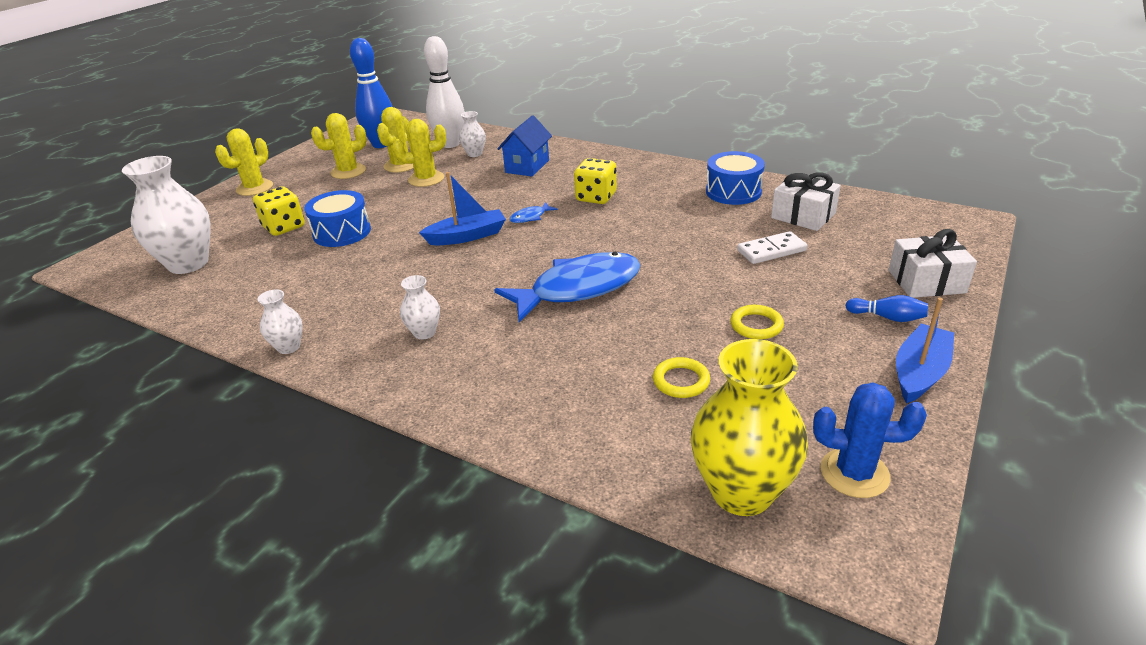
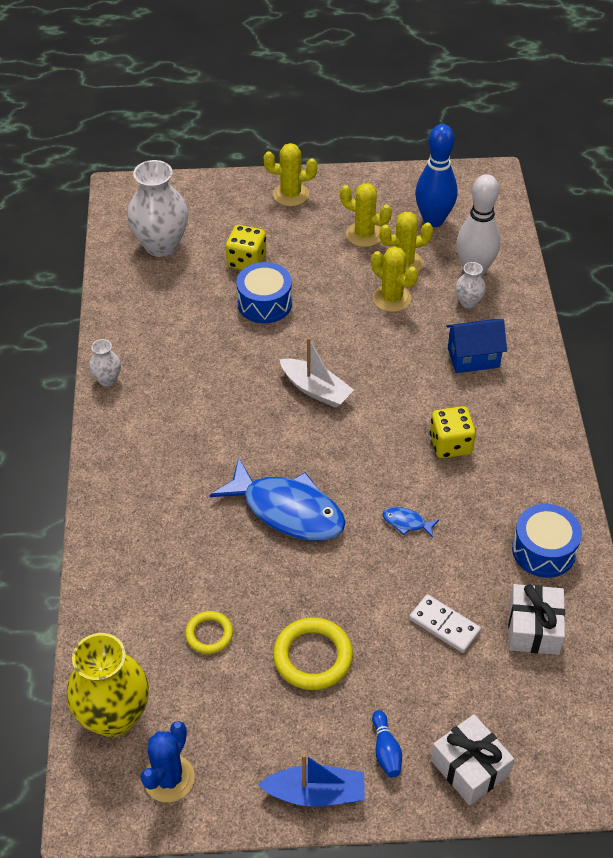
camera: 55 degrees right, 15 degrees up
(424, 333) = (170, 446): white vase -> none
(467, 236) = (316, 390): blue boat -> white boat
(530, 217) = (378, 415): blue fish -> blue fish (406, 523)
(756, 325) = (313, 657): yellow ring -> yellow ring, size x1.64
(854, 473) = (169, 778): blue cactus -> blue cactus turned 45 degrees clockwise

